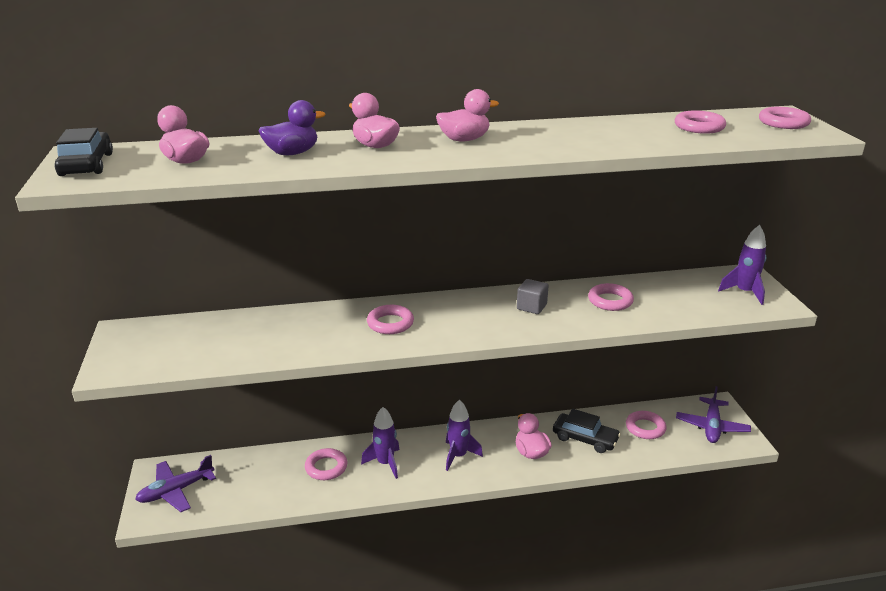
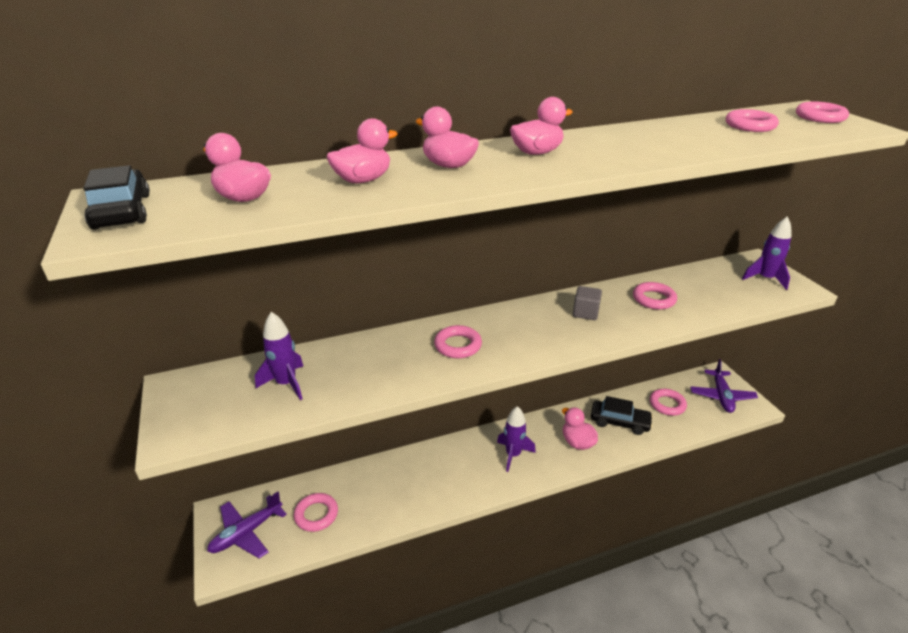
camera: 10 degrees left, 5 degrees up
(292, 153) = (363, 180): purple duck -> pink duck
(326, 467) = (392, 484): pink ring -> pink ring (316, 514)
(385, 463) = (447, 472): purple rocket -> purple rocket (286, 384)

